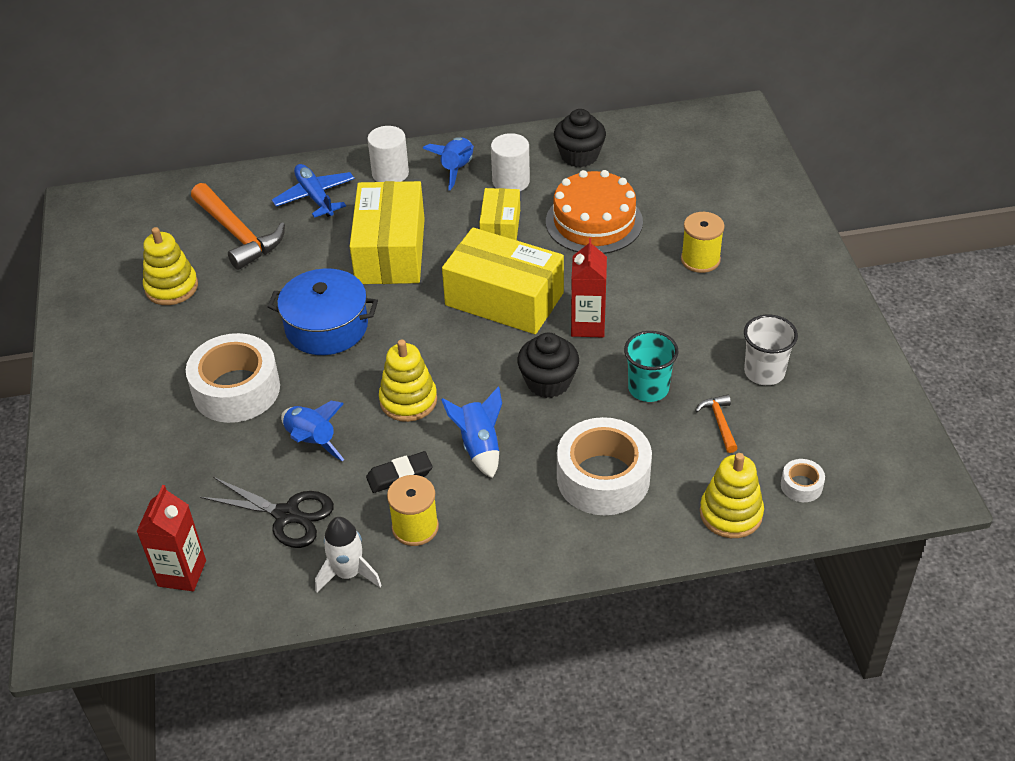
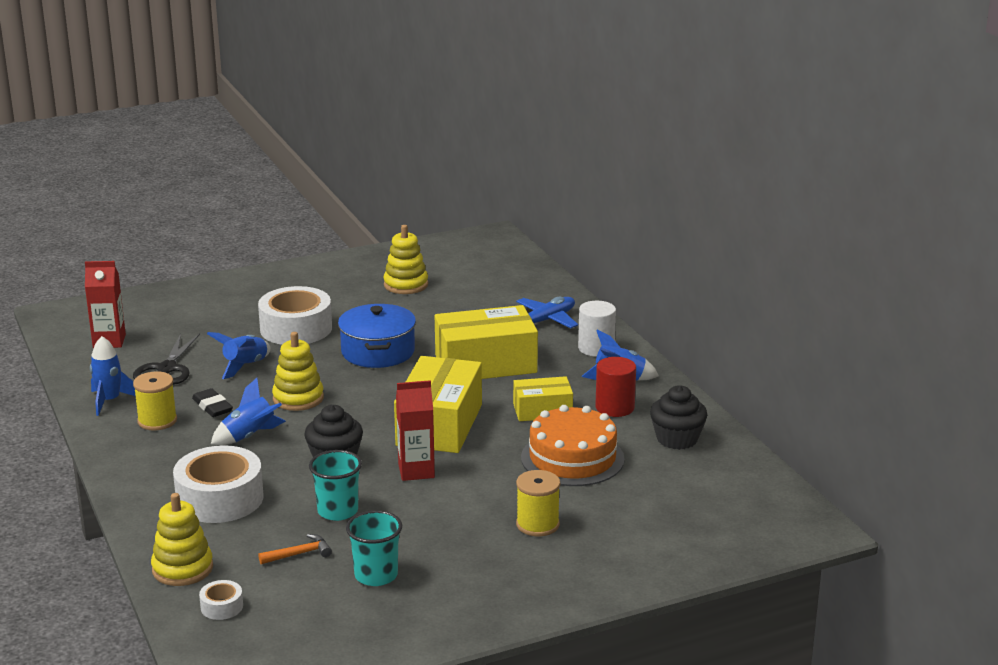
camera: 75 degrees right, 20 degrees down
(238, 234) = (481, 298): orange hammer -> none
(348, 573) = (109, 401): white rocket -> blue rocket
(511, 181) = (614, 407): white cylinder -> red cylinder
(764, 372) = (376, 575): white cup -> turquoise cup

